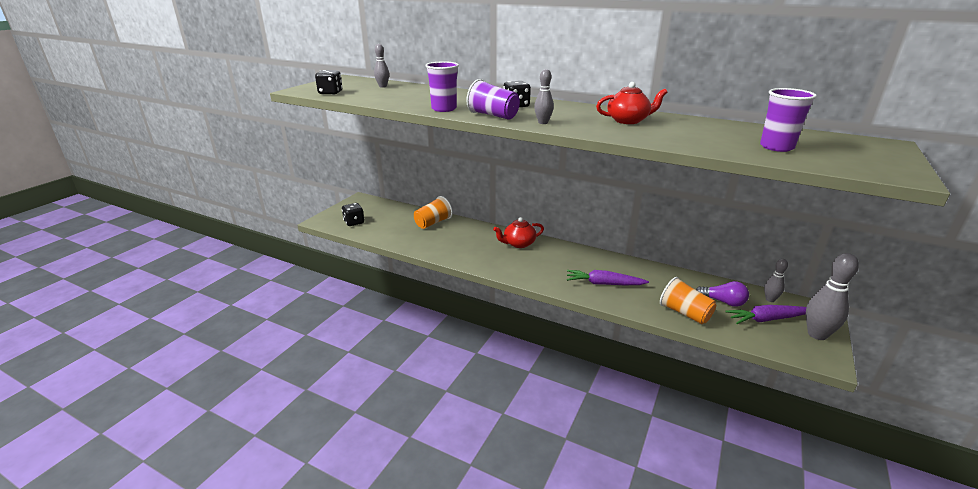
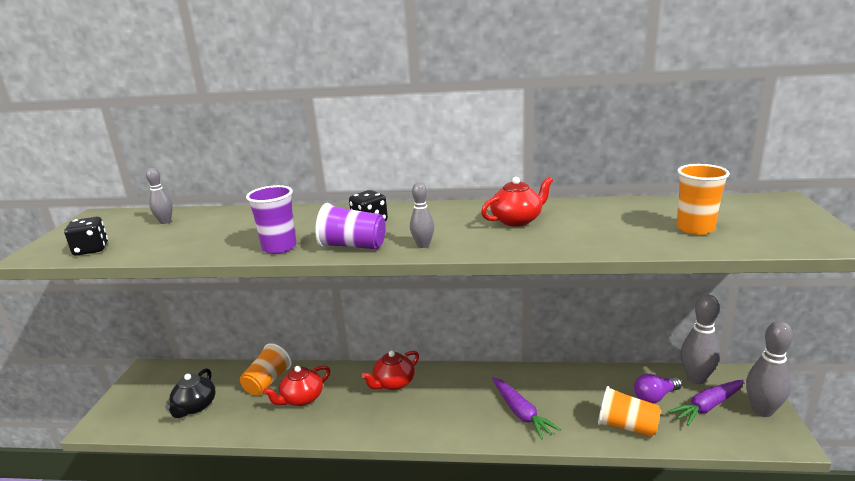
camera: 20 degrees left, 5 degrees down
(354, 222) = (151, 413): black dice -> none
(381, 225) = (195, 407): none -> black teapot
(450, 237) = (301, 398): none -> red teapot
(604, 284) = (521, 413): purple carrot -> purple carrot turned 105 degrees counterclockwise
(723, 302) = (655, 397): purple light bulb -> purple light bulb turned 150 degrees clockwise
(770, 299) = (696, 378): grey bowling pin -> grey bowling pin, size x1.79
(776, 147) = (695, 228): purple cup -> orange cup

